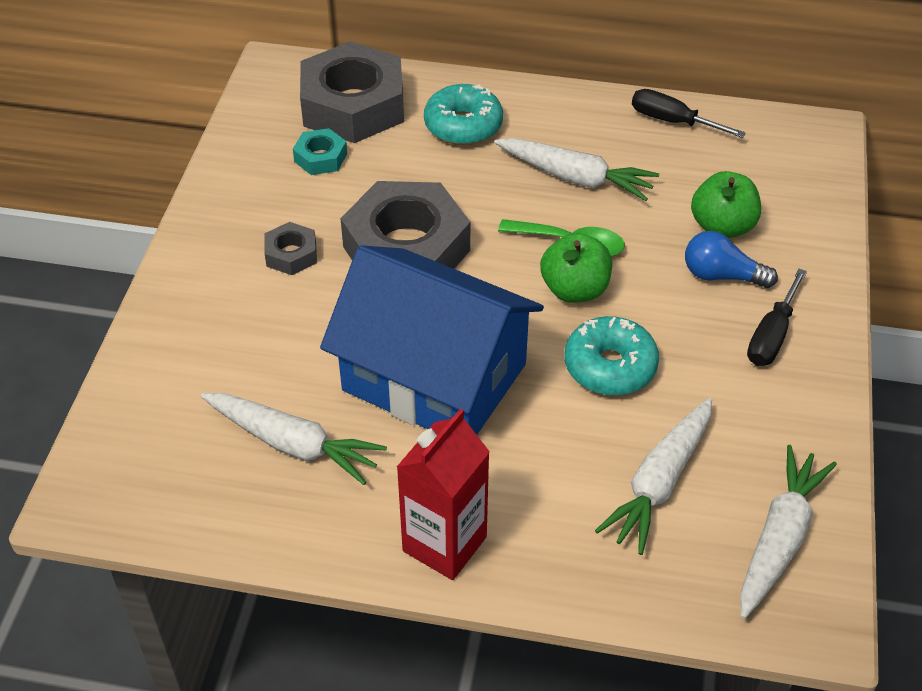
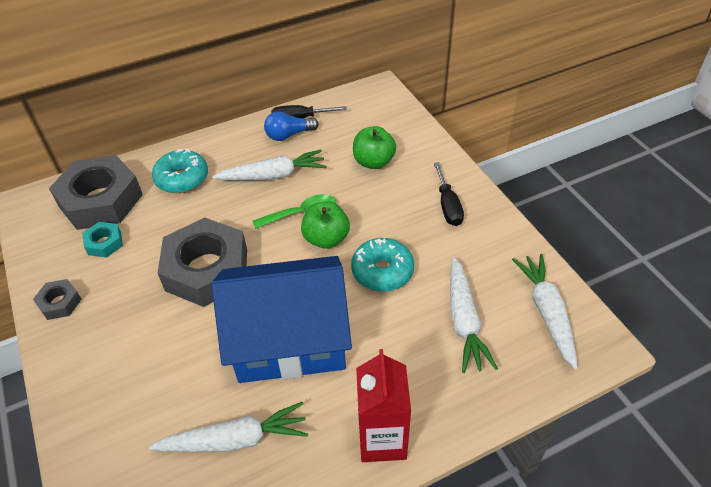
camera: 35 degrees left, 0 degrees up
(291, 254) = (133, 315): grey nut -> grey nut (59, 303)
(721, 276) = (396, 188): blue light bulb -> blue light bulb (289, 135)

